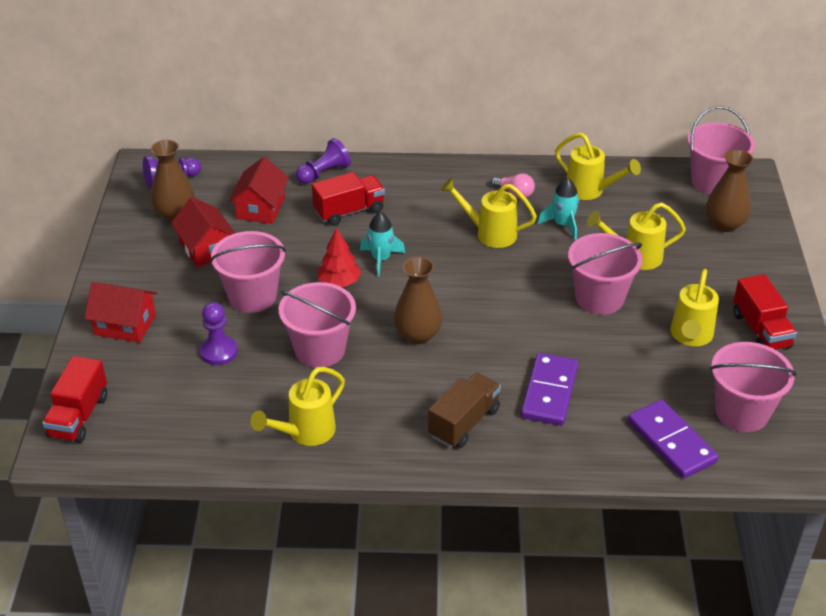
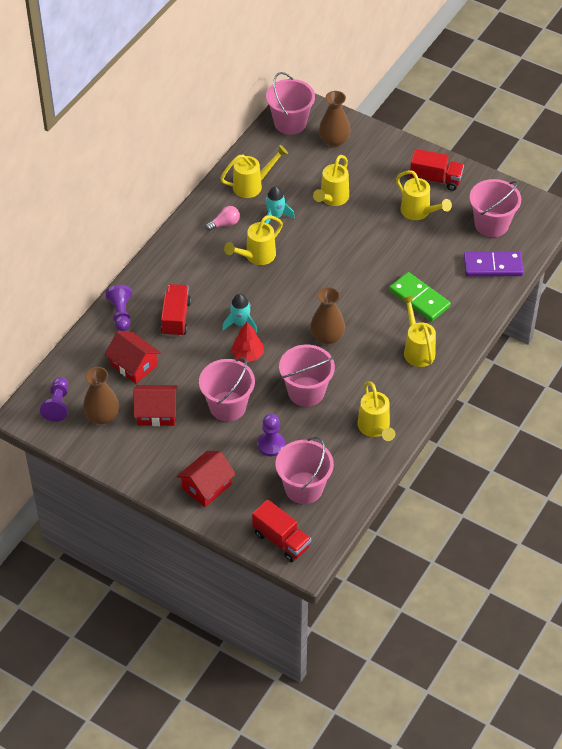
camera: 60 degrees left, 10 degrees up
(464, 423) = (417, 350): brown truck -> yellow watering can
(549, 392) = (419, 299): purple domino -> green domino
(599, 298) = (357, 235): pink bucket -> pink bucket (304, 488)

